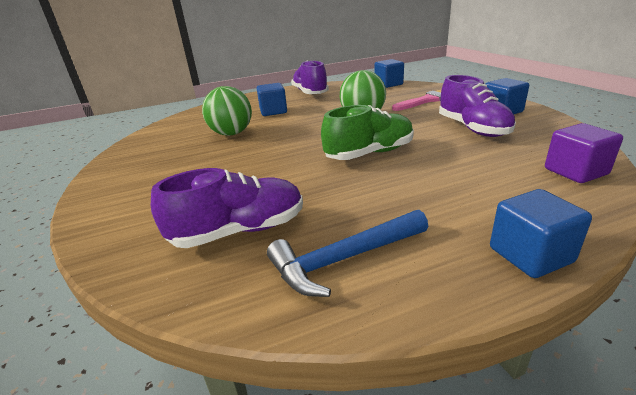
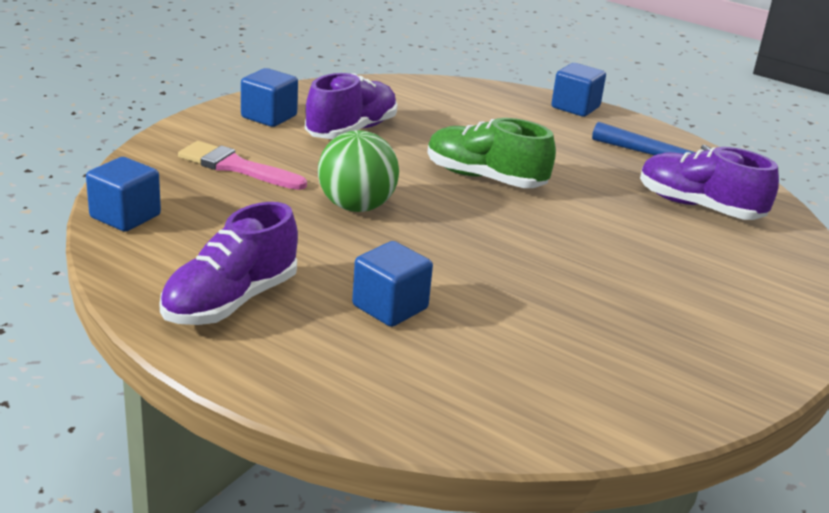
camera: 130 degrees left, 0 degrees up
(232, 133) = (530, 310): green ball -> none
(575, 172) = (430, 91): purple cube -> none

